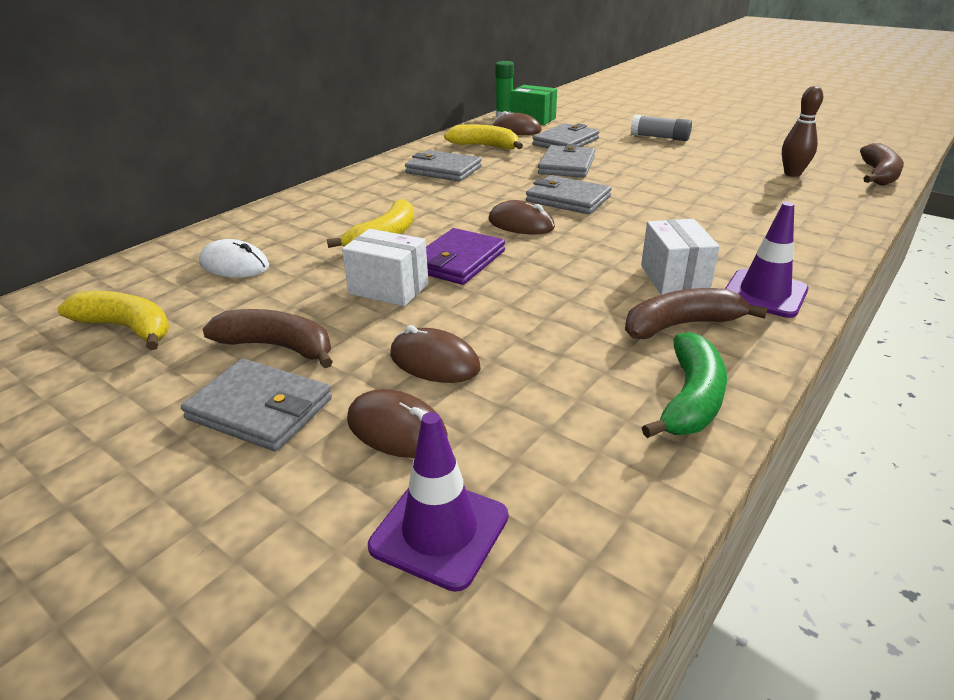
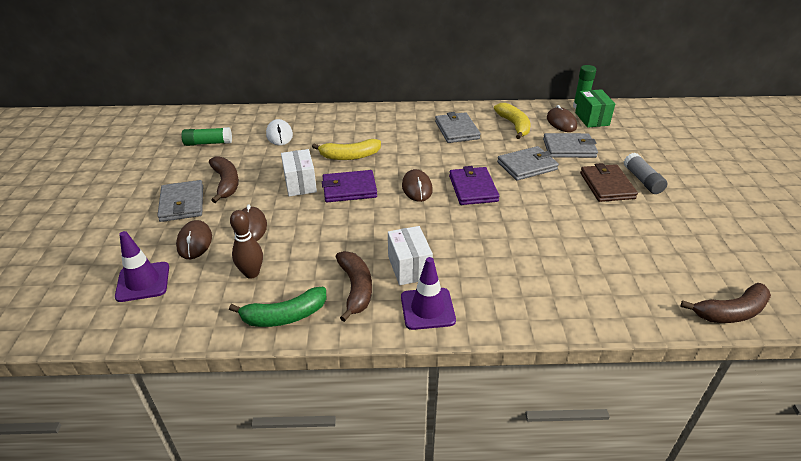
camera: 50 degrees right, 5 degrees up
(127, 328) = (208, 143): yellow banana -> green glue stick
(567, 199) = (473, 188): grey wallet -> purple wallet
(649, 150) = (606, 185): none -> brown wallet
(674, 278) = (409, 267): white box -> white box turned 60 degrees counterclockwise
(681, 325) = (356, 288): brown banana -> brown banana turned 45 degrees clockwise
(792, 174) = (660, 265): brown bowling pin -> brown bowling pin (251, 273)

